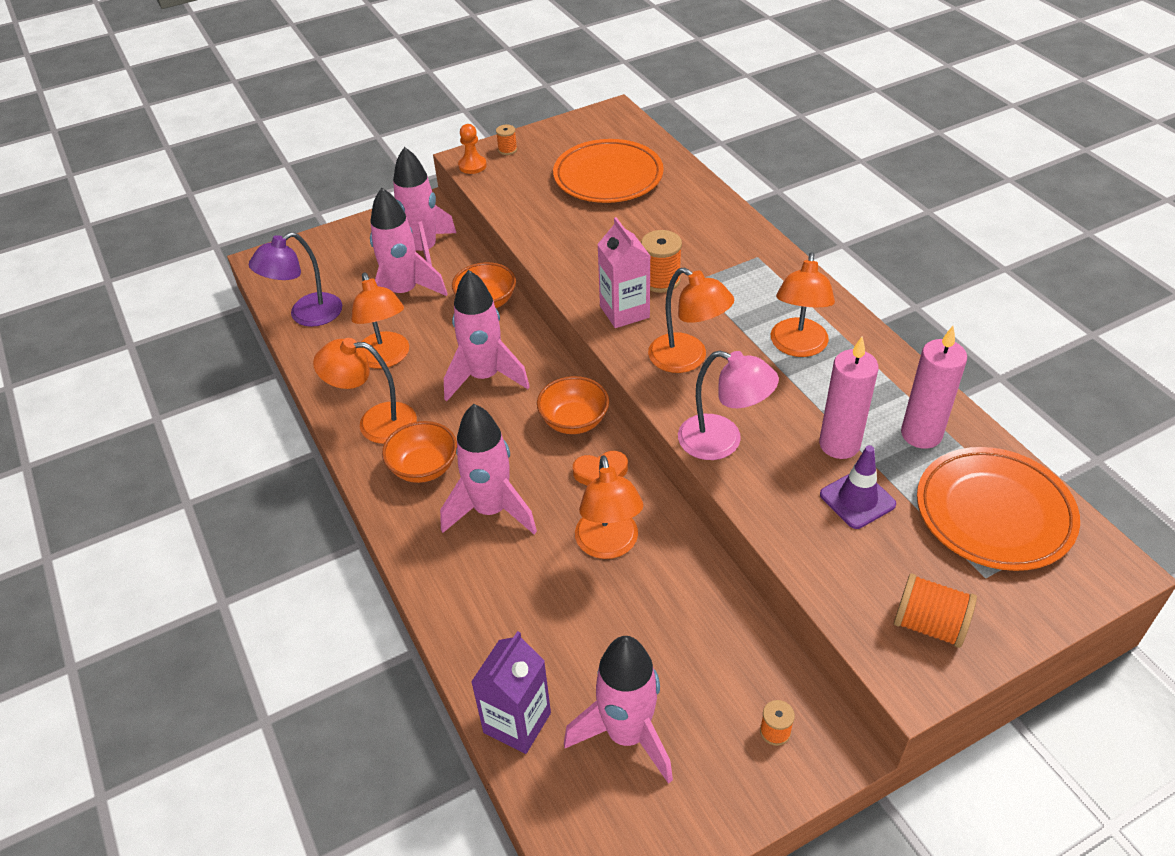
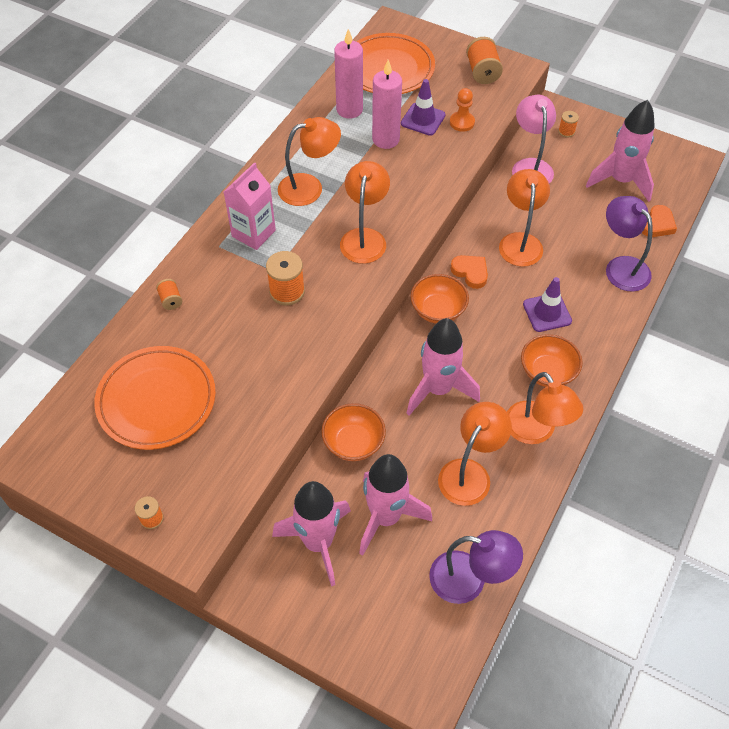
camera: 125 degrees left, 10 degrees up
(472, 166) = (199, 534): orange pawn -> orange pawn (462, 122)
(488, 627) = (621, 267): none -> purple lamp
(491, 510) = (547, 312): pink rocket -> purple traffic cone
(517, 723) = (657, 224): purple carton -> orange heart
(609, 545) = (520, 242): orange lamp -> orange lamp turned 45 degrees counterclockwise
(624, 312) = (340, 296): pink carton -> pink carton (253, 233)
(711, 211) = (171, 300): none -> orange spool
(722, 441) = (426, 190): pink lamp -> pink lamp (530, 166)

